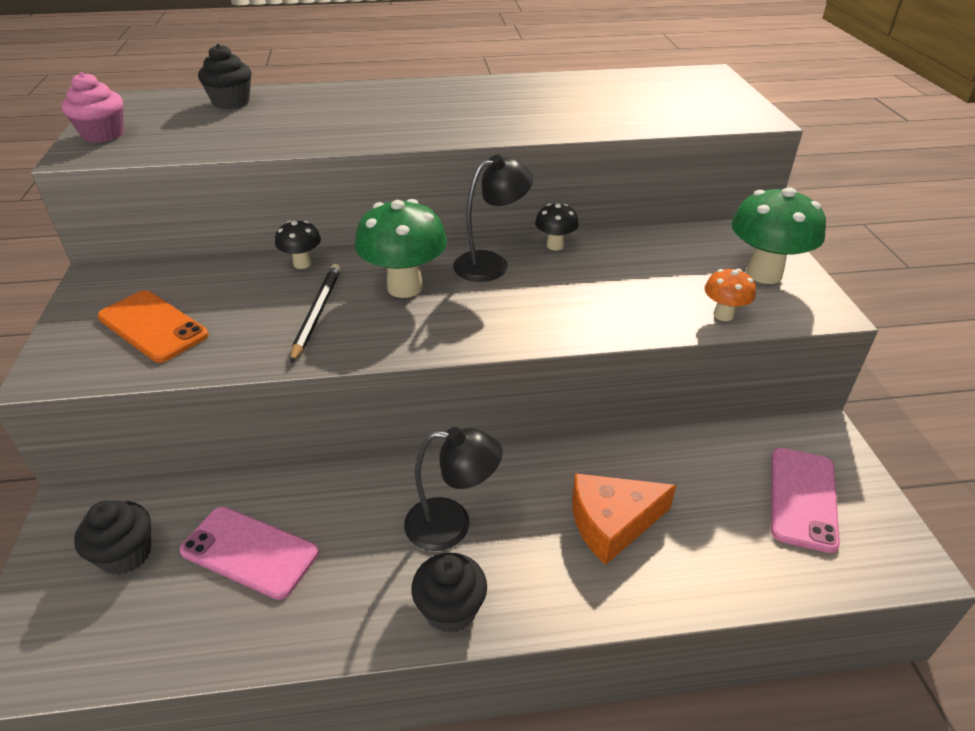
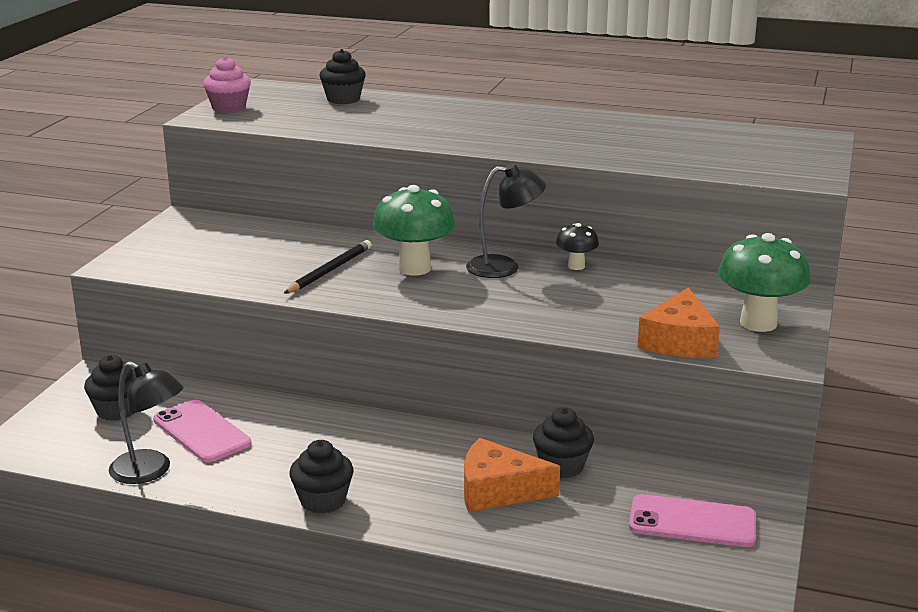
camera: 25 degrees right, 15 degrees down
(153, 326) = (203, 254): orange phone -> none
(302, 264) = (344, 238): black mushroom -> none
(452, 525) = (364, 457): black lamp -> black lamp (150, 471)
(644, 468) = (562, 466): none -> black cupcake
(723, 315) = (679, 341): orange mushroom -> orange cheese
(803, 498) = (692, 522): pink phone -> pink phone turned 60 degrees clockwise

